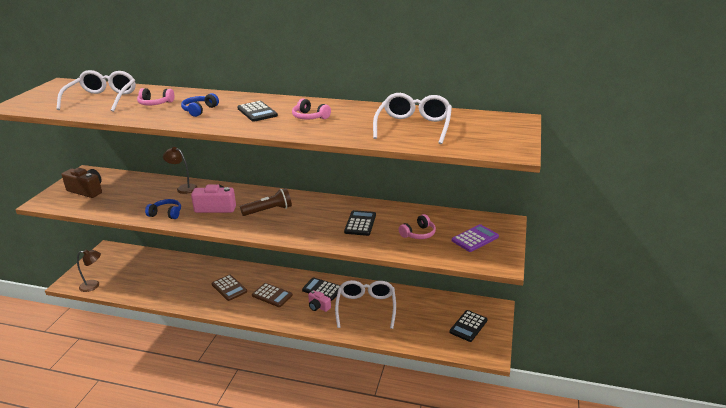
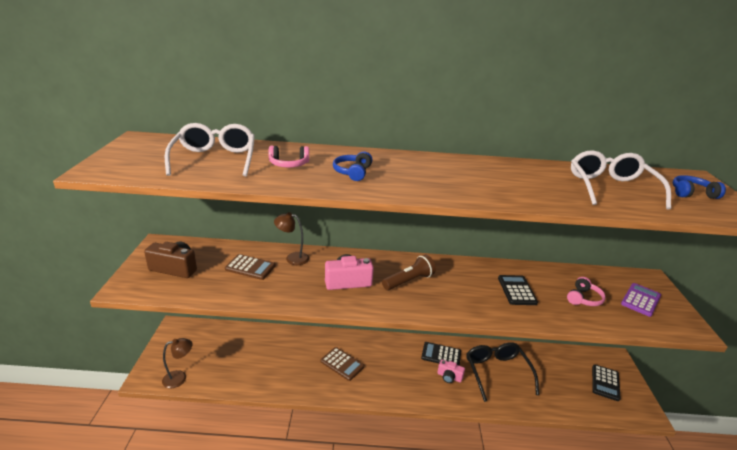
camera: 15 degrees left, 0 degrees up
(166, 214) = (294, 294): blue headphones -> blue headphones (692, 194)
(257, 112) = (423, 173): black calculator -> none
(272, 295) = (393, 368): brown calculator -> brown calculator (250, 267)
(310, 117) = (489, 179): pink headphones -> none
(366, 308) = (497, 372): white glasses -> black glasses

